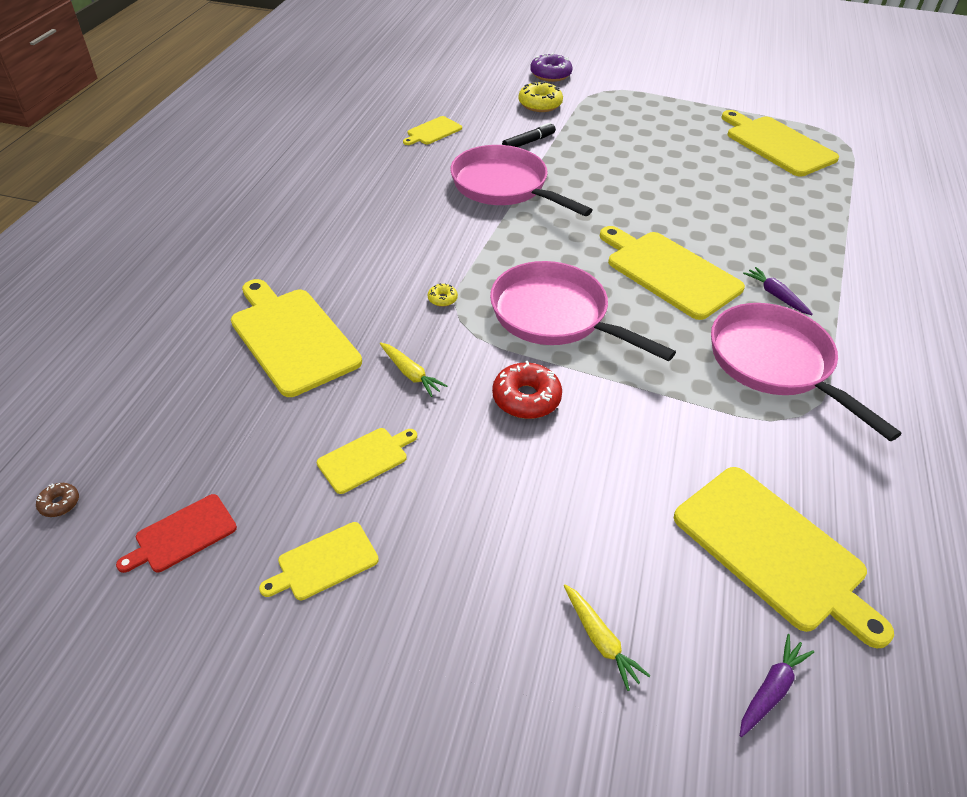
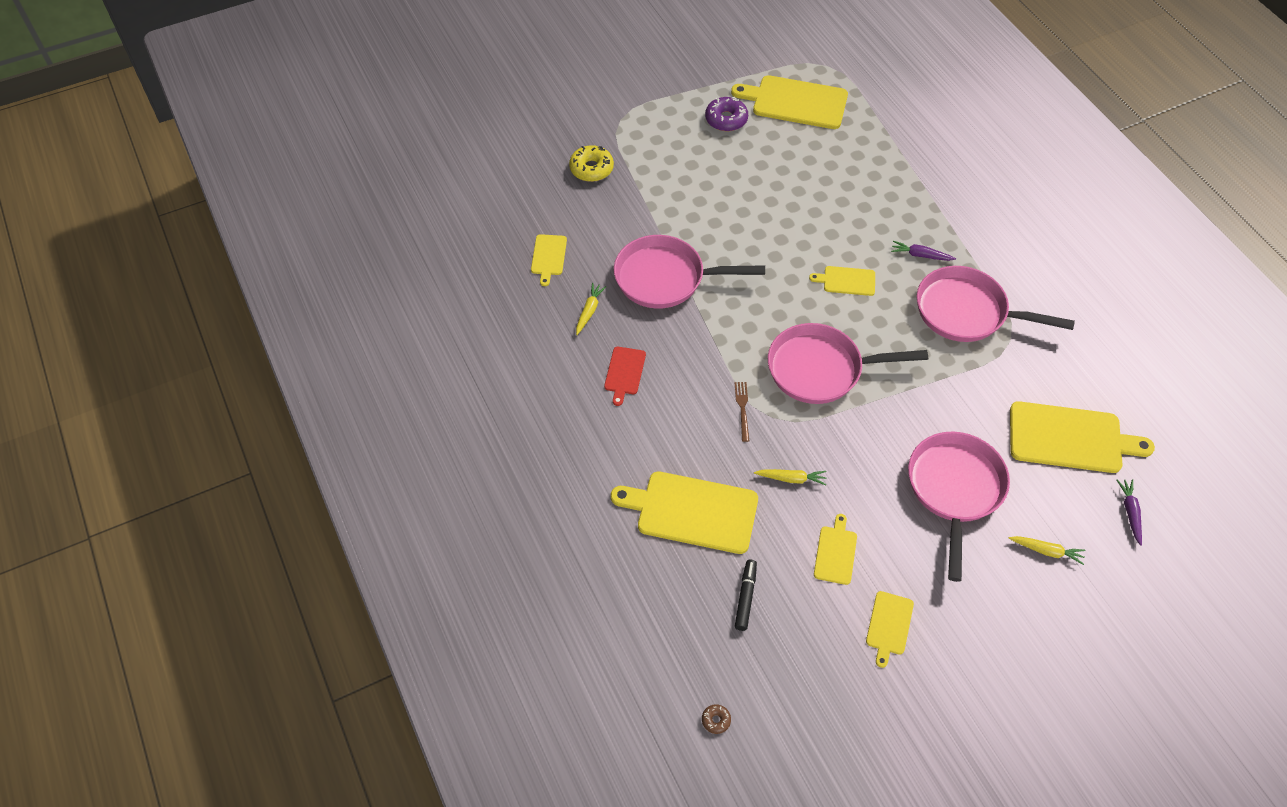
camera: 40 degrees left, 10 degrees up
(182, 535) = (803, 676): red cutting board -> red cutting board (624, 373)
(414, 173) = (589, 311): none -> yellow carrot
(442, 299) = (742, 409): yellow donut -> brown fork
(526, 398) = (870, 443): red donut -> none
(528, 142) = (630, 218): black marker -> black marker (745, 597)
(550, 74) = (560, 126): purple donut -> purple donut (726, 119)
(564, 498) = (954, 489): none -> pink pan
(669, 272) = (846, 281): yellow cutting board -> yellow cutting board, size x0.51

